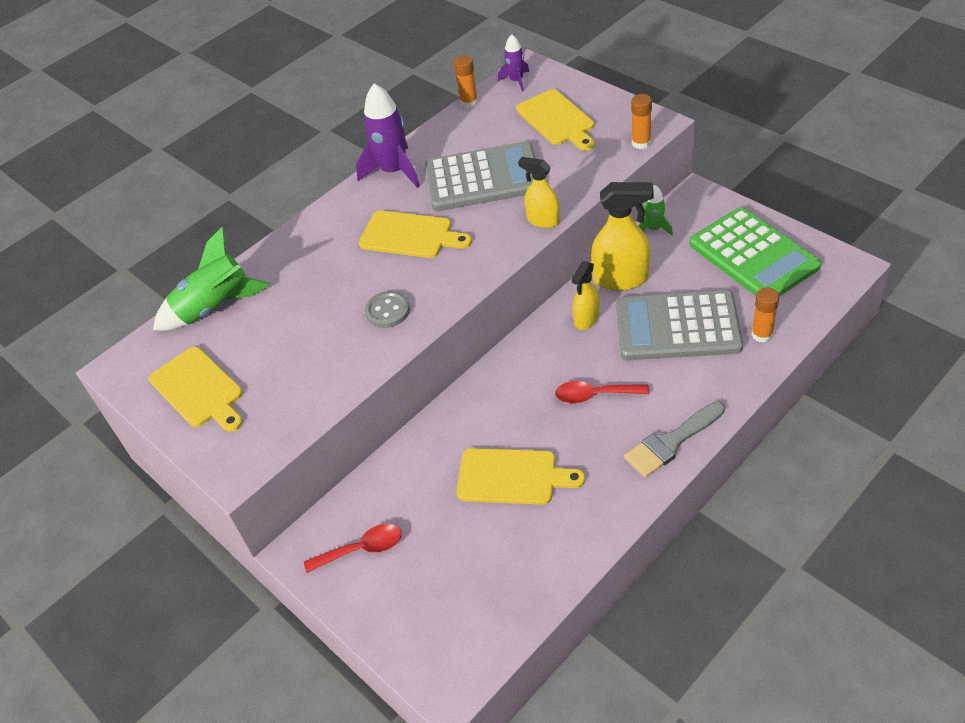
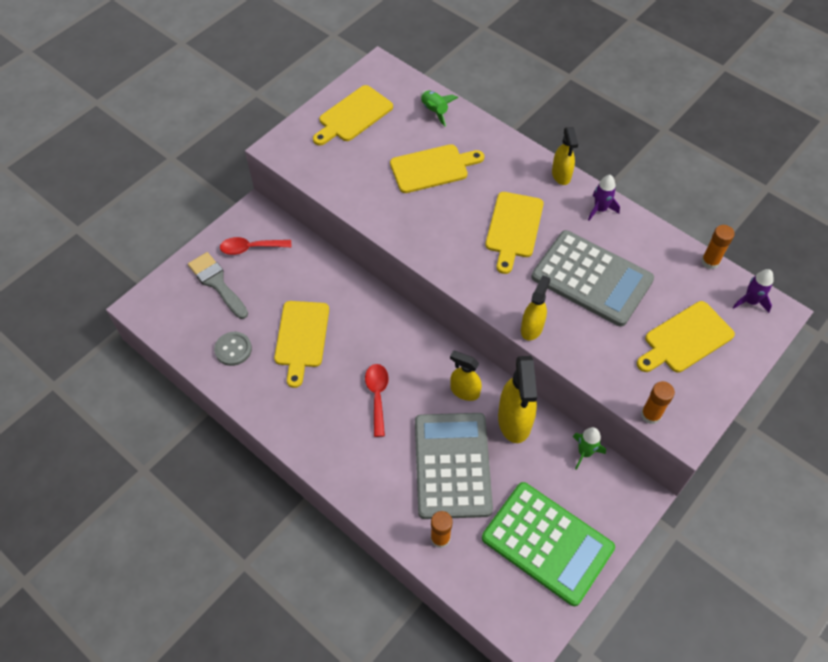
camera: 80 degrees right, 10 degrees up
(215, 307) = (434, 111): green rocket -> green rocket, size x0.55
(308, 306) = (432, 168): none -> yellow cutting board
(341, 199) = (561, 175): none -> yellow spray bottle
(361, 549) = (251, 248): red spoon -> red spoon turned 105 degrees clockwise
(387, 311) = (424, 220): grey button -> grey button (233, 349)
(394, 171) = (600, 209): purple rocket -> purple rocket, size x0.55
(483, 178) = (592, 278): grey calculator -> grey calculator turned 45 degrees counterclockwise
(671, 442) = (324, 452): grey brush -> grey brush (217, 283)
(753, 255) = (547, 543): green calculator -> green calculator turned 105 degrees counterclockwise

